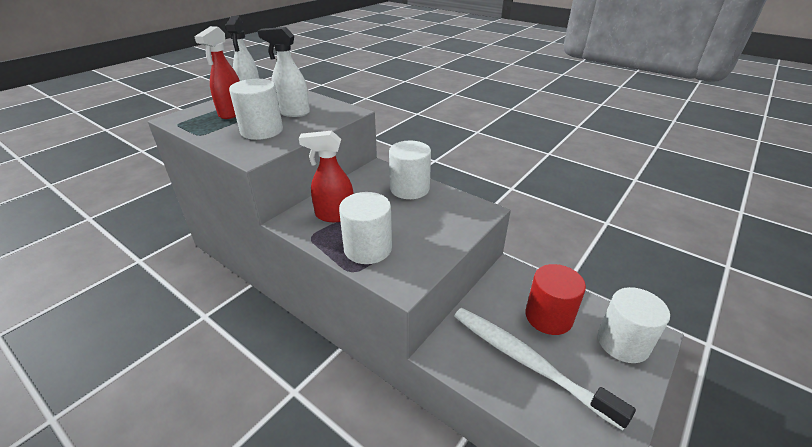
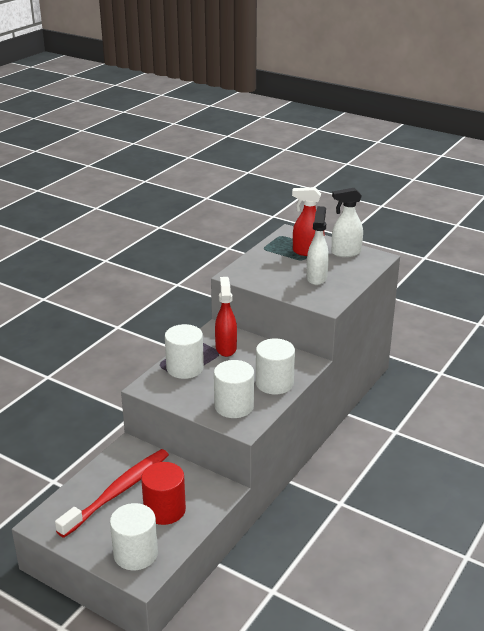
camera: 85 degrees right, 5 degrees down
(262, 131) = (276, 271): white cylinder -> white cylinder (234, 406)
(527, 362) = (118, 492): white toothbrush -> red toothbrush

